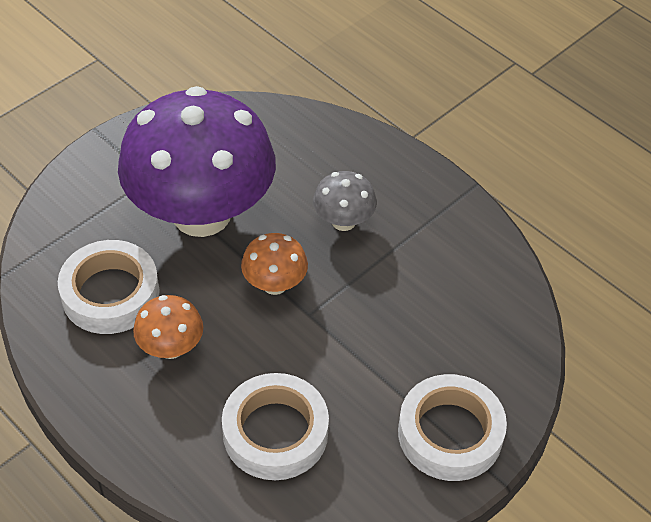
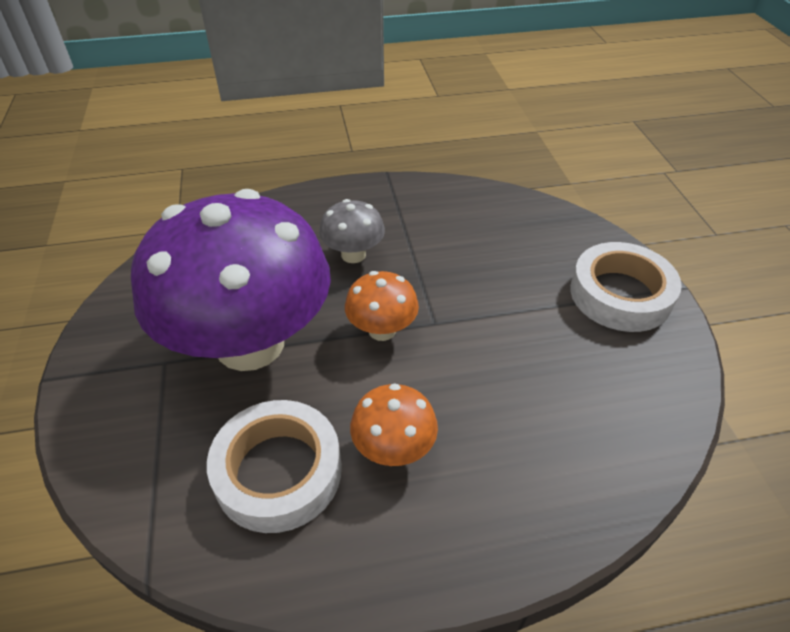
camera: 55 degrees left, 5 degrees down
(275, 432) = (555, 411): white tape -> none

